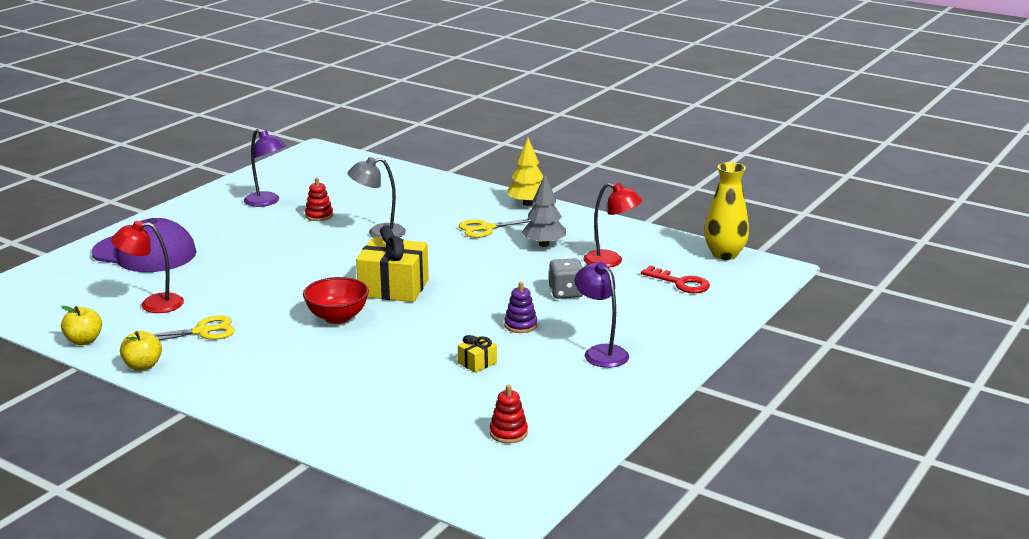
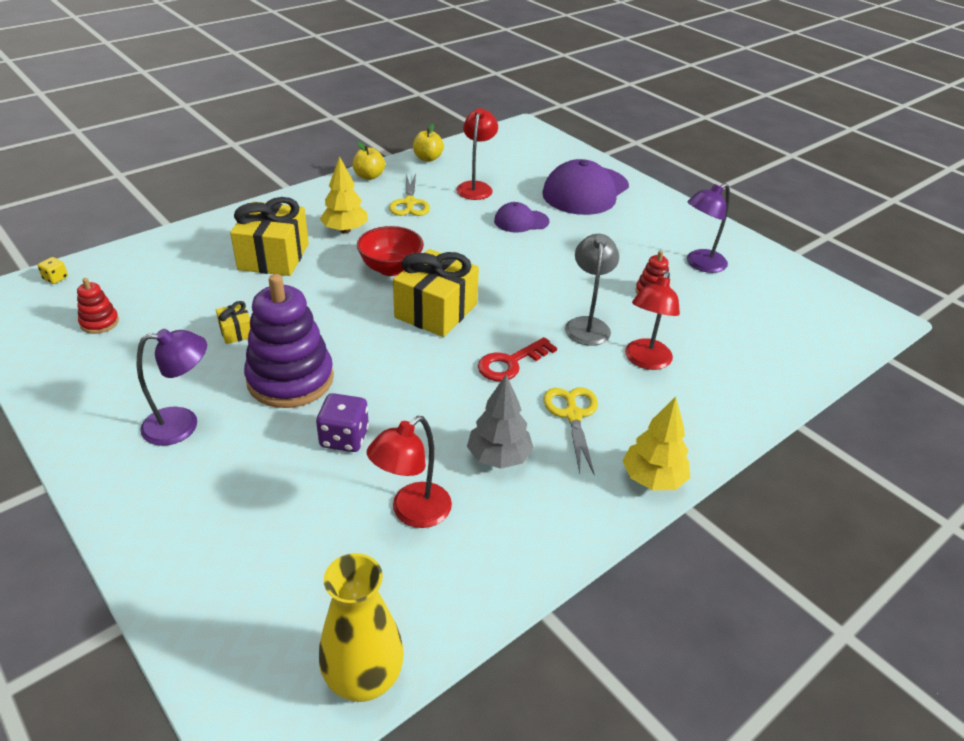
camera: 105 degrees right, 15 degrees up
(221, 274) = (521, 221): none -> purple cap
(276, 353) = (345, 230): none -> yellow tree
(346, 378) = (273, 257): none -> yellow gift
(411, 212) = (645, 361): none -> red lamp
(454, 488) = (55, 278): none -> yellow dice
(520, 325) = (290, 379): purple stacking toy -> purple stacking toy, size x2.19
(566, 293) = (344, 438): grey dice -> purple dice
(680, 283) = (299, 570): red key -> red key (511, 363)

